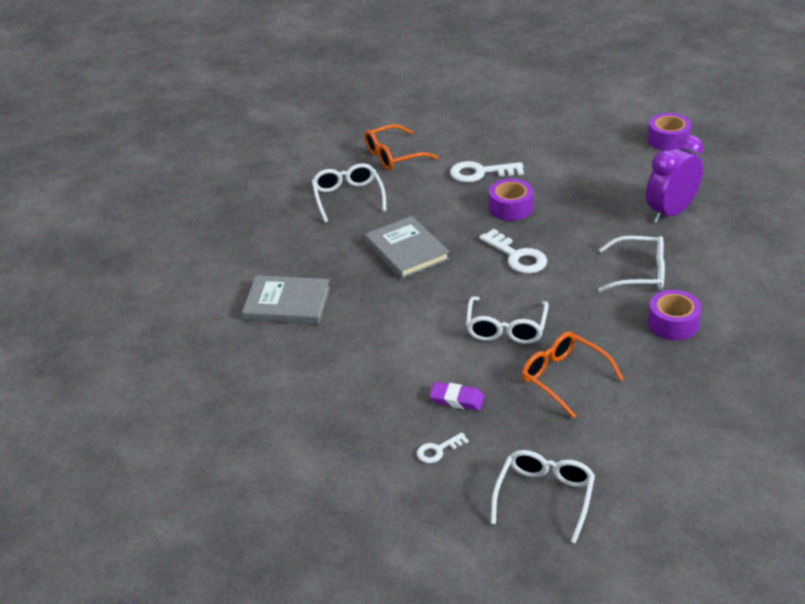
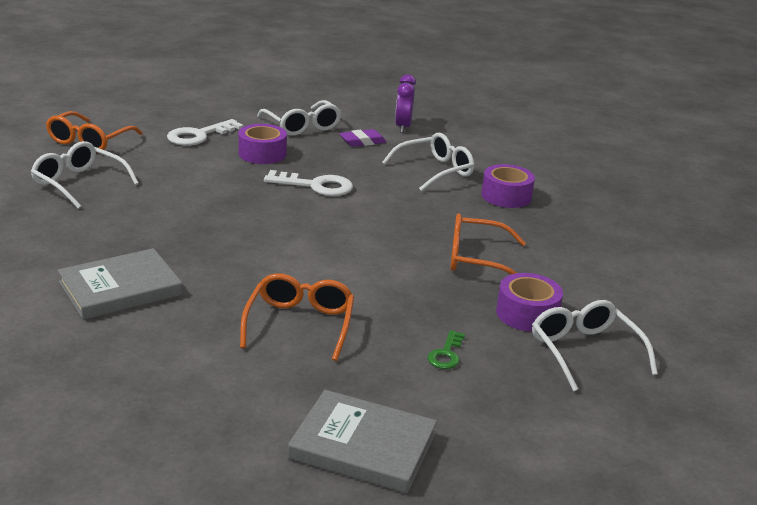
camera: 45 degrees left, 10 degrees down
(367, 381) = (300, 324): none -> orange glasses
(406, 251) = (201, 209): grey book -> grey book (363, 446)
(438, 450) = (446, 354): white key -> green key
(457, 399) = (408, 308): purple eraser -> purple eraser (362, 141)
(506, 328) = (378, 240): white glasses -> white glasses (302, 126)
(668, 140) = (336, 83): purple tape -> purple tape (527, 314)
(670, 212) = (403, 127): purple clock -> purple clock, size x0.64

